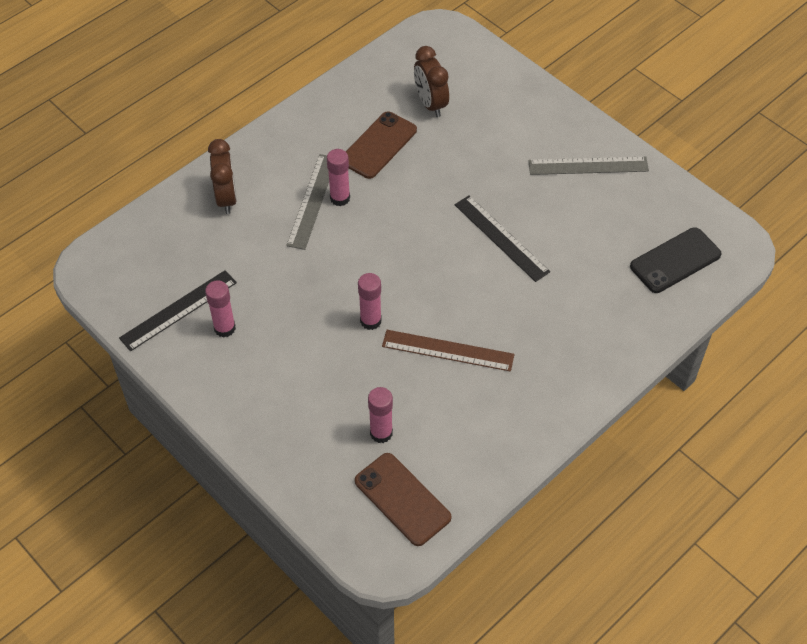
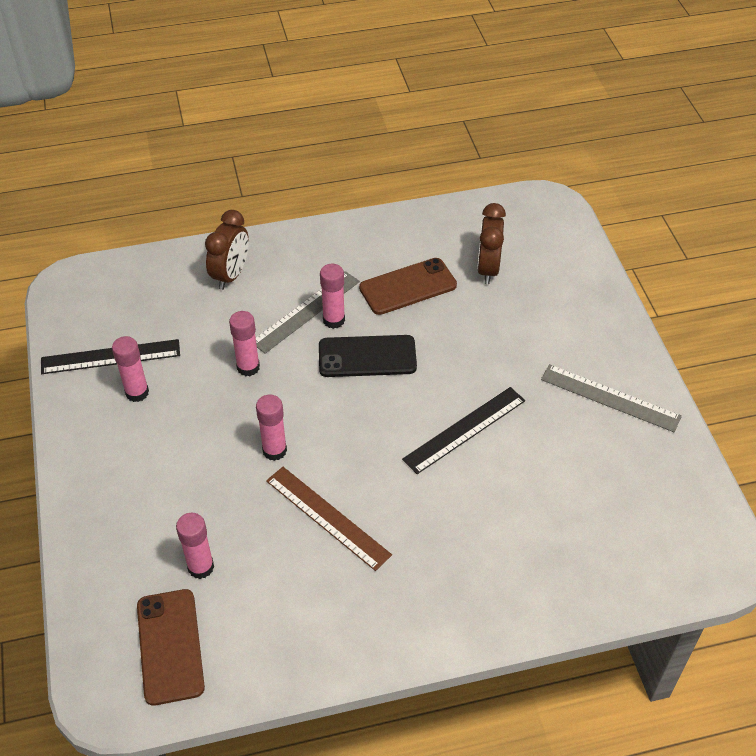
camera: 30 degrees right, 5 degrees down
(300, 266) = (248, 367): none -> pink glue stick
(501, 238) = (464, 429): black ruler -> black ruler turned 60 degrees clockwise
(675, 260) = (639, 541): black phone -> black phone (367, 357)

